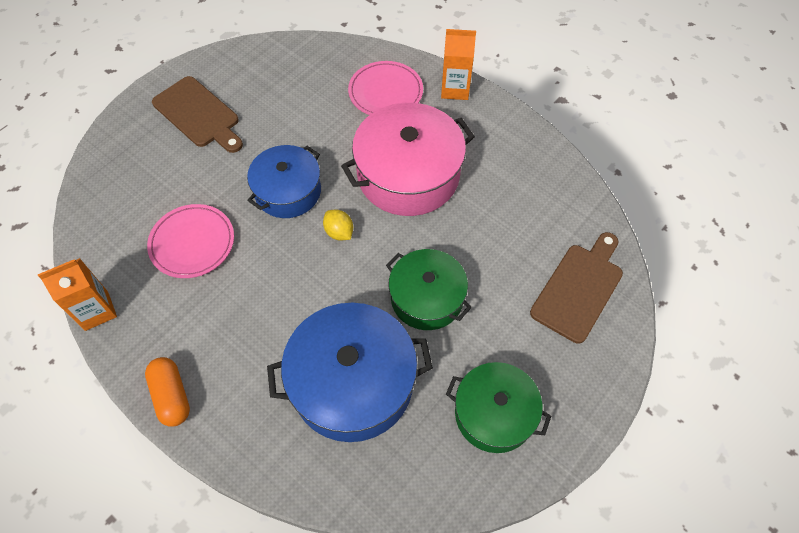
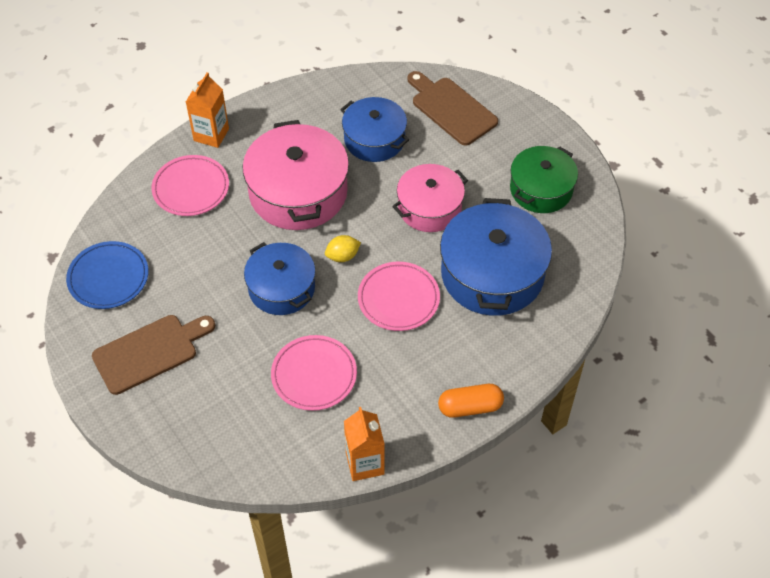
camera: 75 degrees left, 5 degrees down
(271, 65) = (108, 277): none -> blue plate
(297, 295) = (398, 298): none -> pink plate
(427, 298) = (429, 208): green pot -> pink pot
(503, 223) = (374, 139): none -> blue pot

